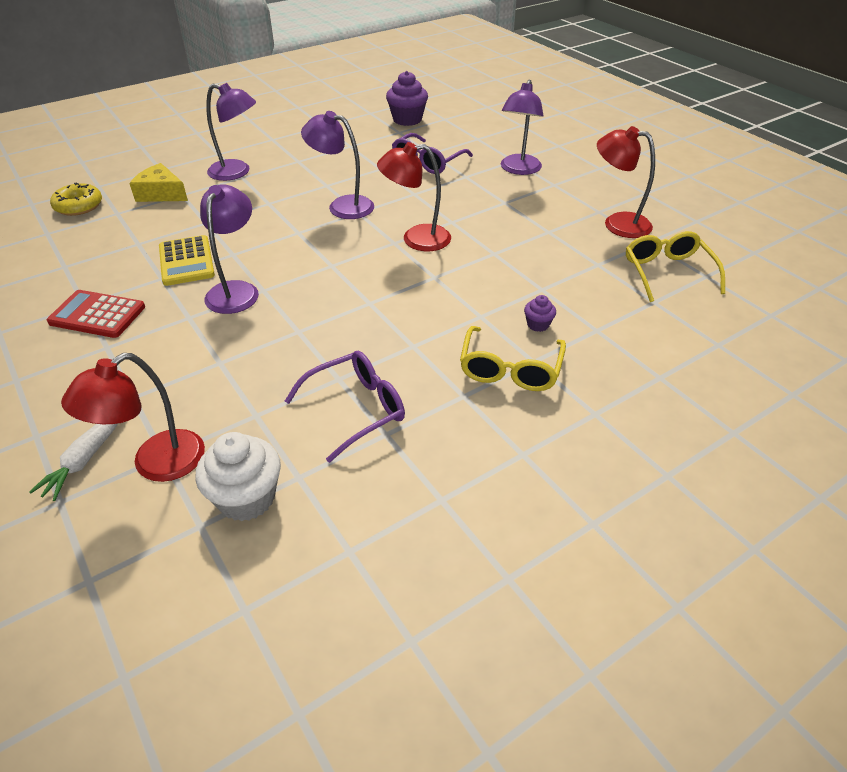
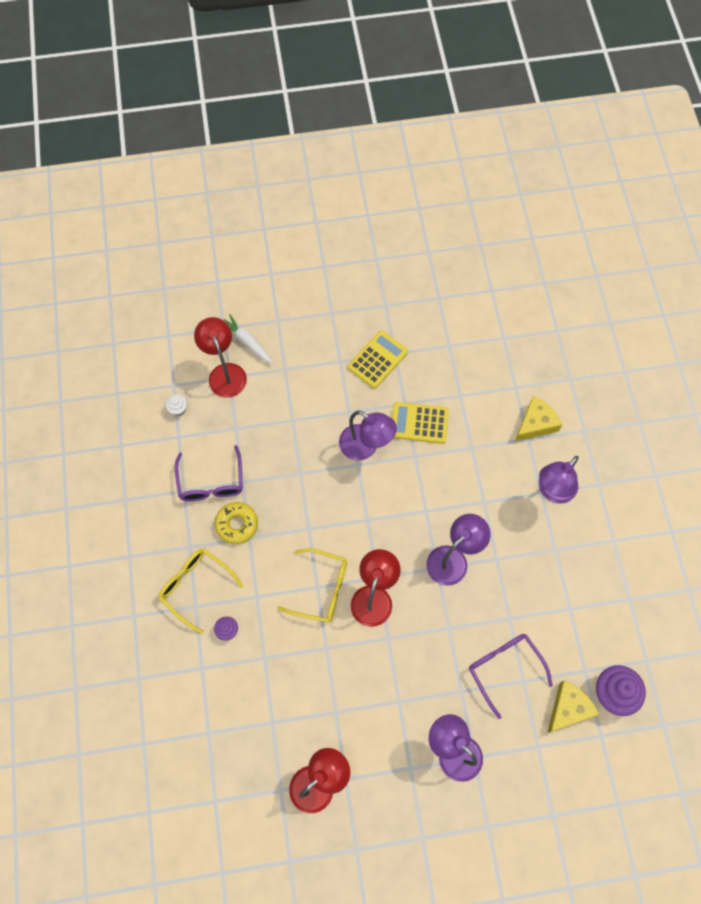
camera: 115 degrees right, 25 degrees up
(79, 206) = (538, 362): yellow donut -> yellow donut (237, 524)
(97, 315) = (377, 360): red calculator -> yellow calculator
(246, 498) = (178, 409): white cupcake -> white cupcake, size x0.50
(436, 133) = (568, 708): none -> yellow cheese
(668, 273) = (233, 771): yellow glasses -> yellow glasses (320, 589)

